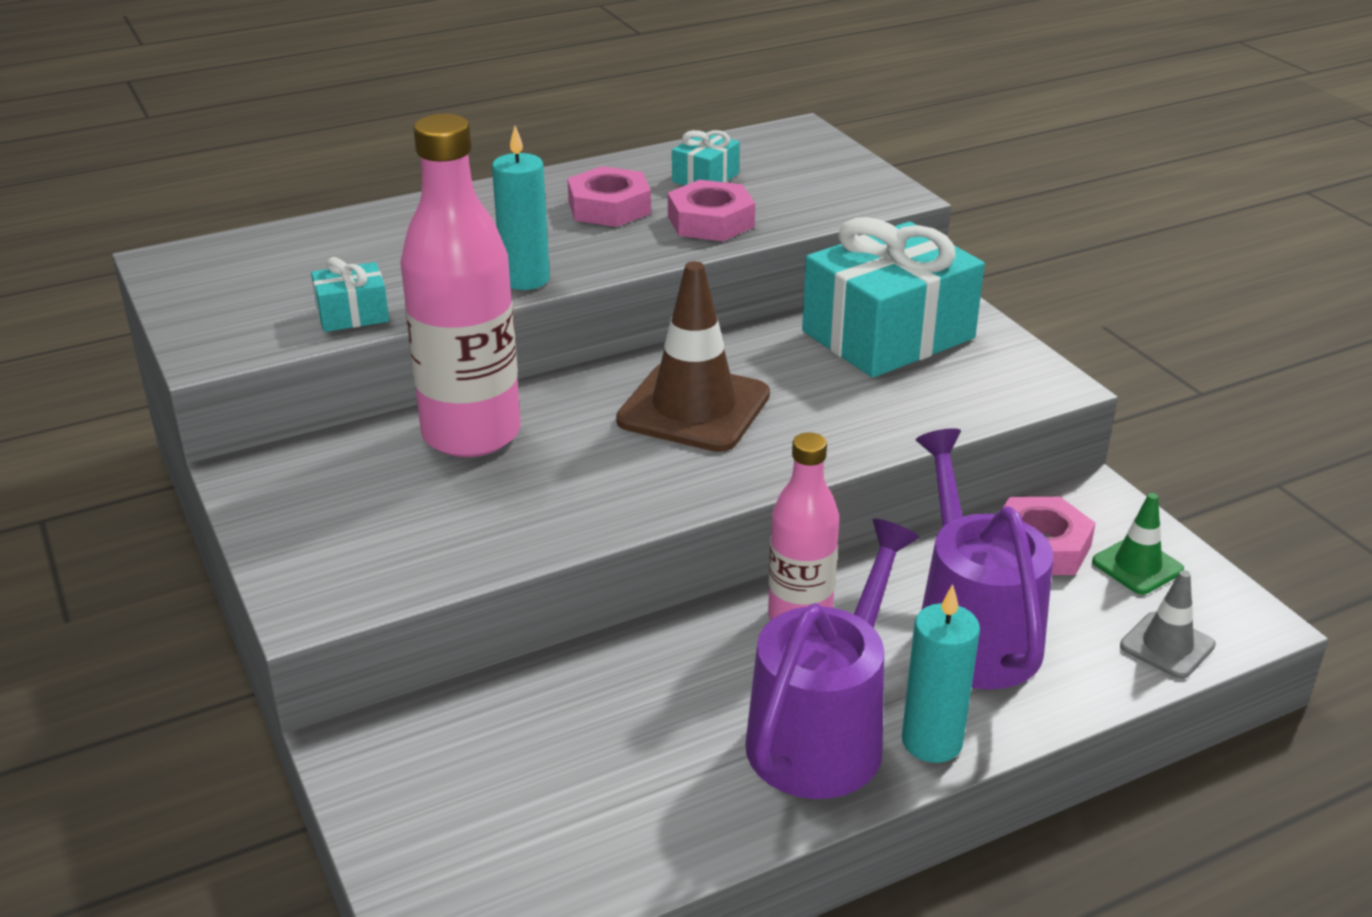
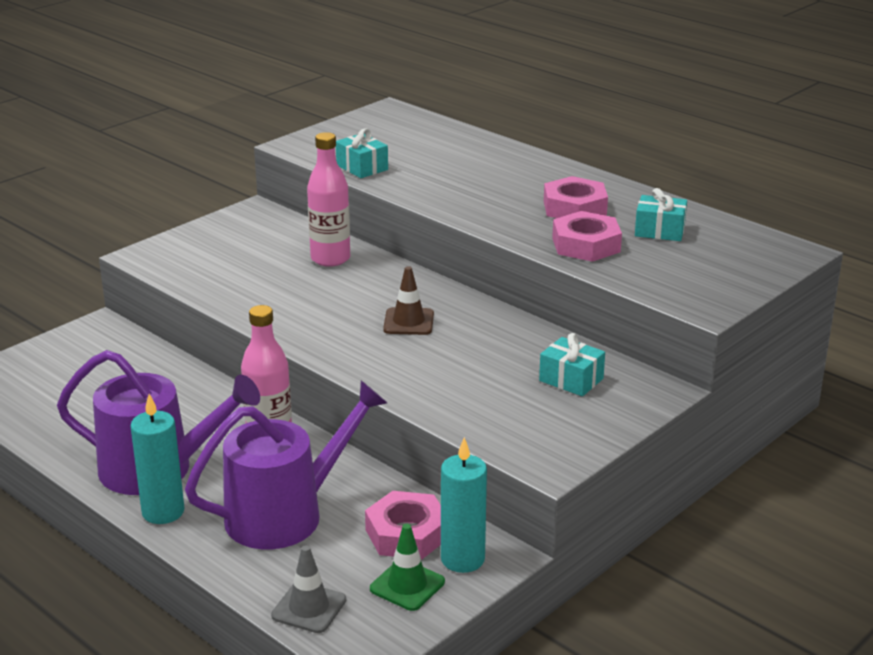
camera: 70 degrees right, 5 degrees down
(471, 434) = (330, 259): pink bottle -> pink bottle, size x0.61
(525, 279) = (444, 203): turquoise candle -> turquoise candle (462, 559)
(694, 408) = (408, 322): brown traffic cone -> brown traffic cone, size x0.52
(888, 335) = (571, 380): turquoise gift -> turquoise gift, size x0.44

